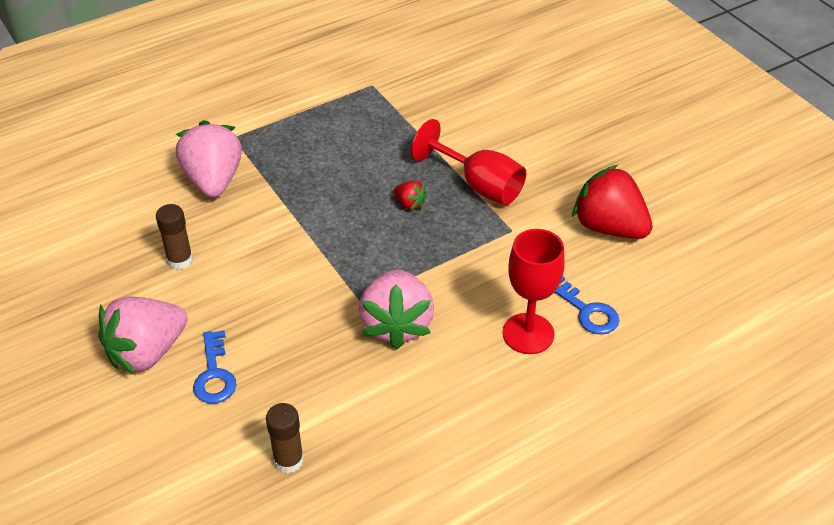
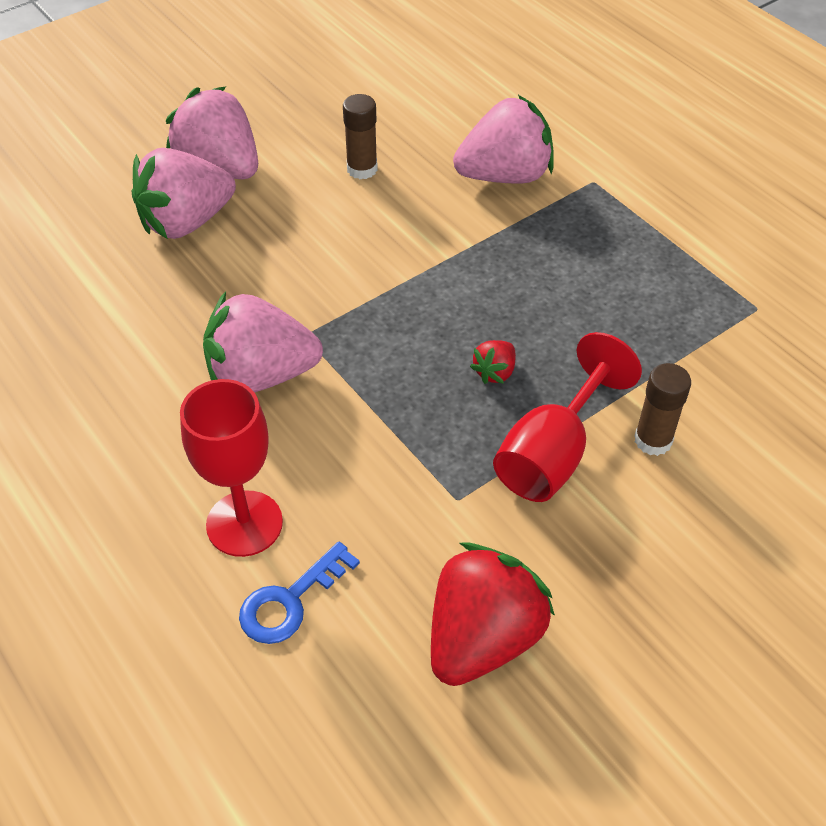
camera: 85 degrees right, 5 degrees up
(214, 374) = (186, 222): blue key -> pink strawberry
(288, 460) = (60, 297): brown glue stick -> brown glue stick (653, 440)

